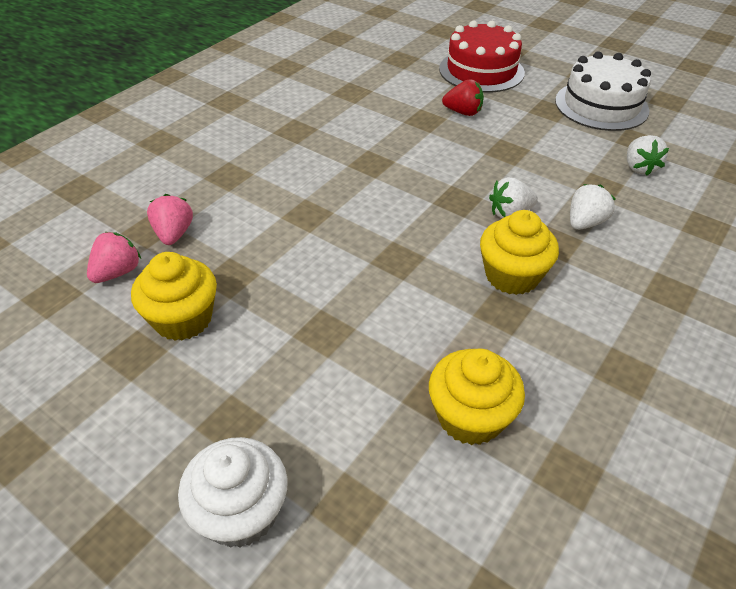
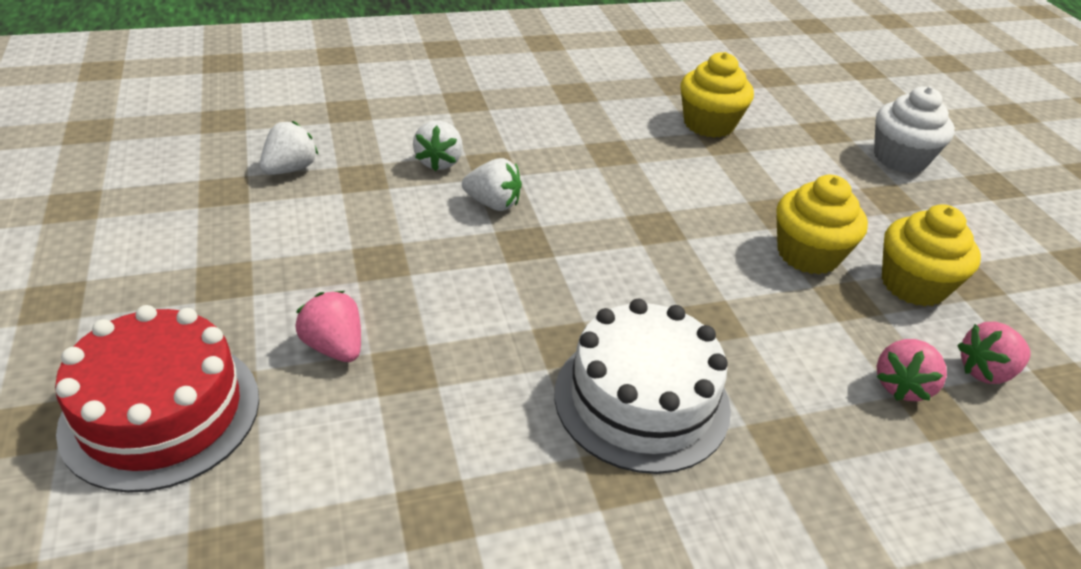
camera: 145 degrees left, 5 degrees down
(463, 112) = (334, 347): red strawberry -> pink strawberry
(512, 275) = (569, 165): yellow cupcake -> yellow cupcake (808, 254)
(585, 222) = (439, 162): white strawberry -> white strawberry turned 75 degrees counterclockwise
(601, 105) = (156, 246): white cake -> white cake (641, 400)

